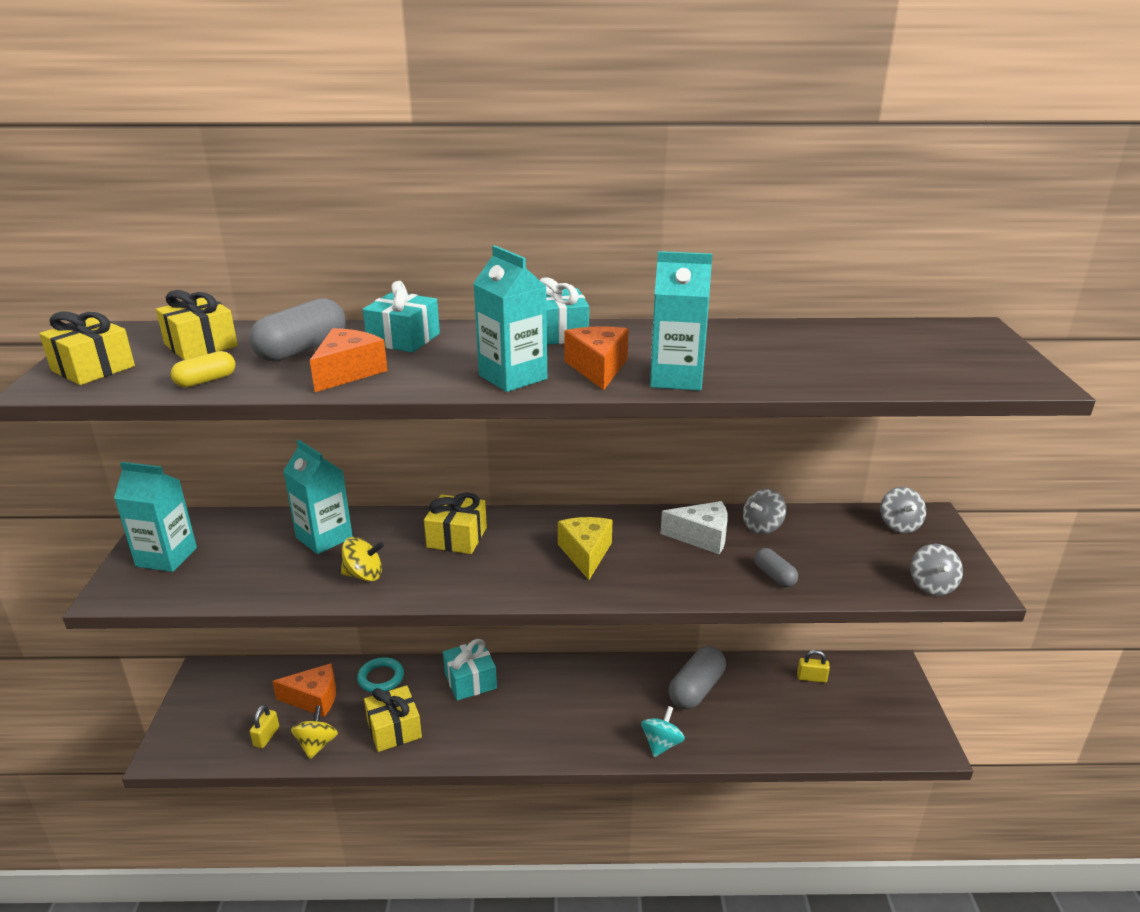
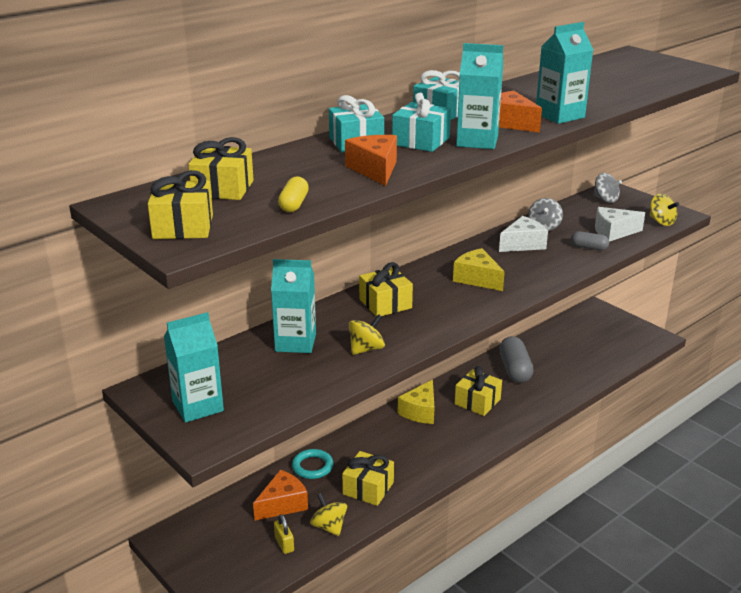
camera: 40 degrees left, 0 degrees up
(302, 349) = (305, 168): grey capsule -> none
(470, 680) = (376, 435): turquoise gift -> turquoise gift (421, 141)
(541, 680) = (420, 411): none -> yellow cheese
(609, 702) = (477, 402): none -> yellow gift
(661, 744) = (534, 406): turquoise spinning top -> none
(811, 678) = (564, 333): yellow padlock -> none
(839, 571) = (613, 232): none -> white cheese
(932, 586) = (661, 222): grey spinning top -> yellow spinning top

